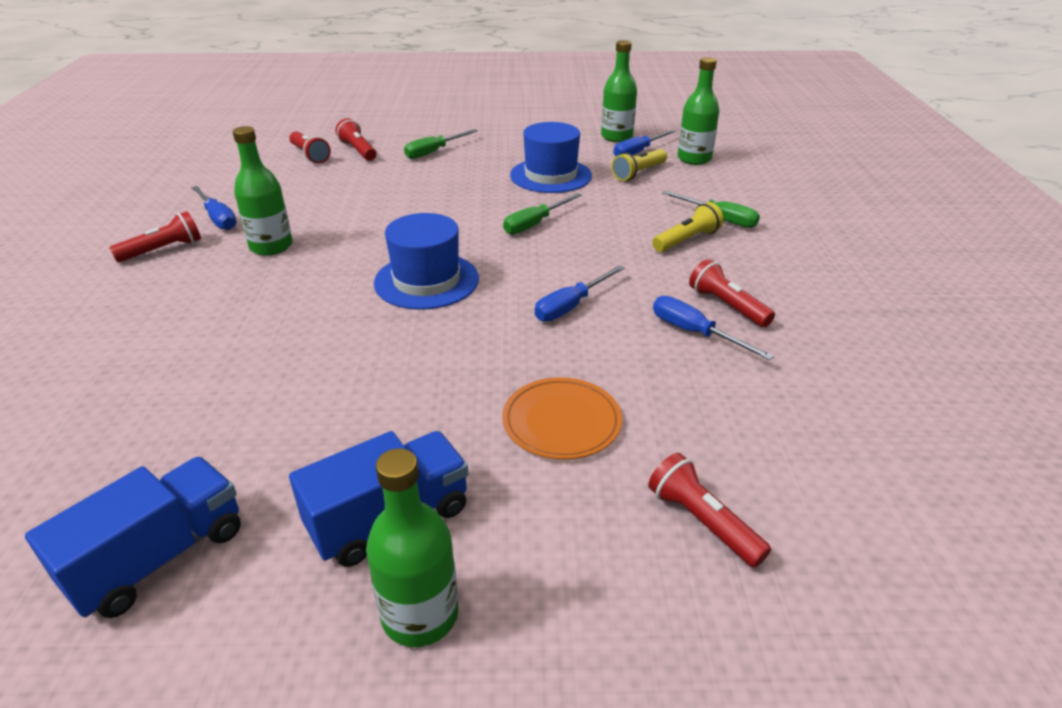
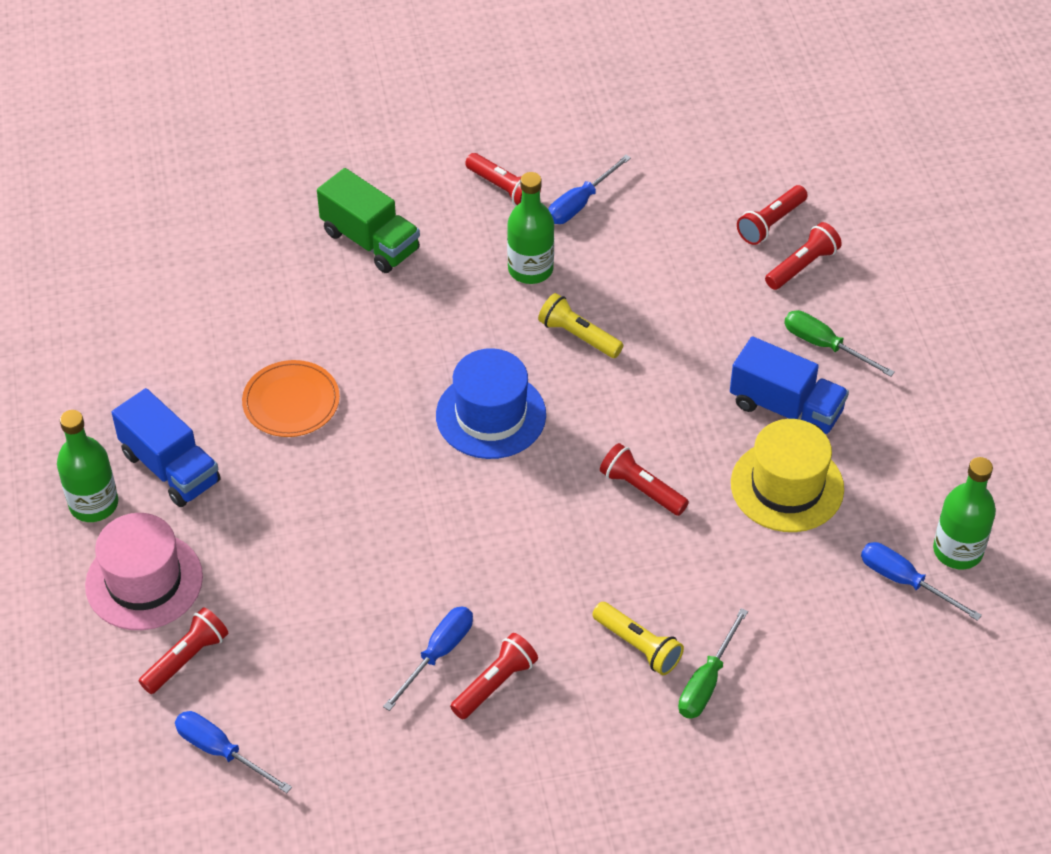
camera: 80 degrees right, 15 degrees up
(152, 328) = (370, 241): none -> green truck
(159, 558) = (126, 356): blue truck -> blue truck (786, 408)
(535, 224) = (641, 489): green screwdriver -> red flashlight
(550, 175) = (787, 486): blue hat -> yellow hat
(561, 421) = (288, 557): orange plate -> orange plate (291, 402)
(571, 306) = (467, 544): blue screwdriver -> blue screwdriver (221, 751)
(573, 560) = (144, 581): none -> pink hat
(638, 173) = (827, 586): yellow flashlight -> yellow flashlight (578, 336)
(694, 159) = (902, 653): green bottle -> none

